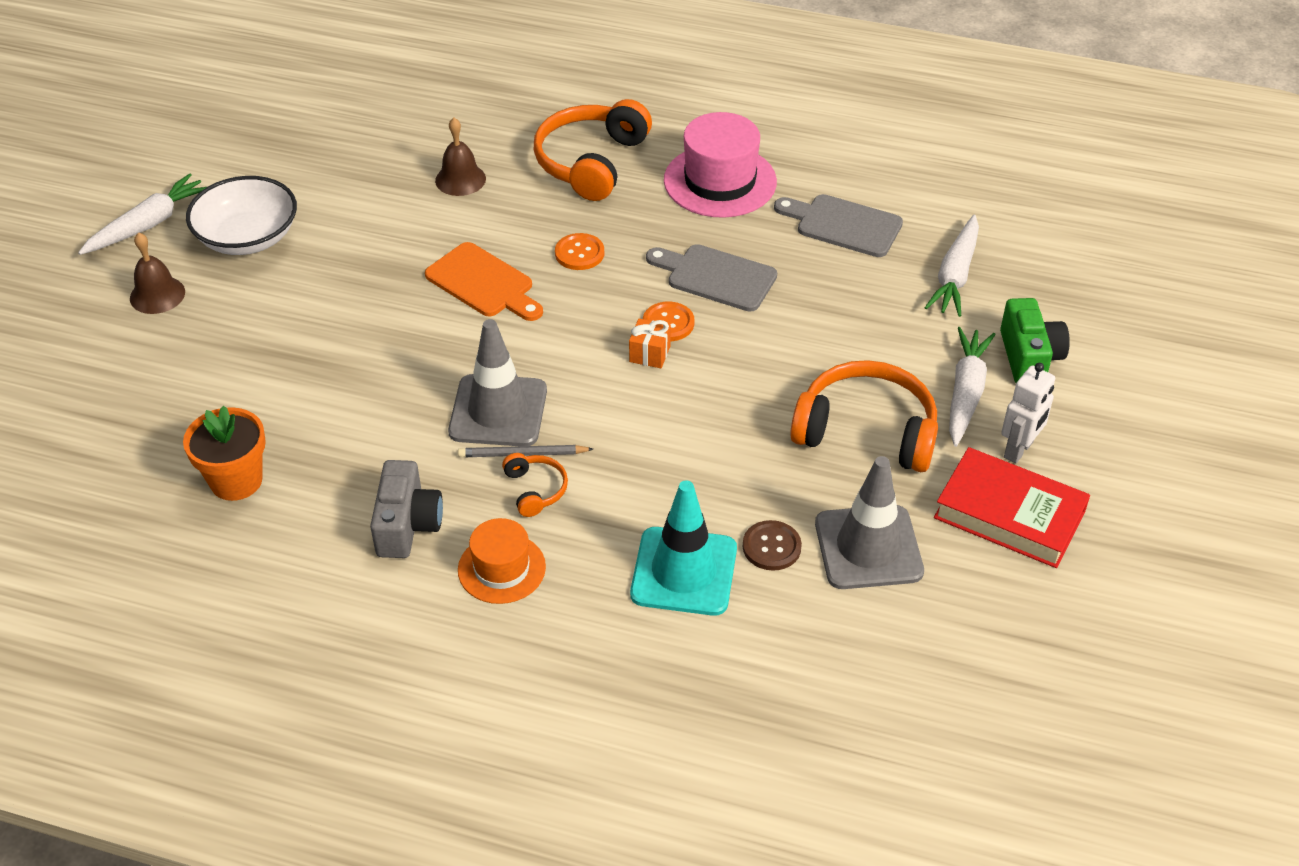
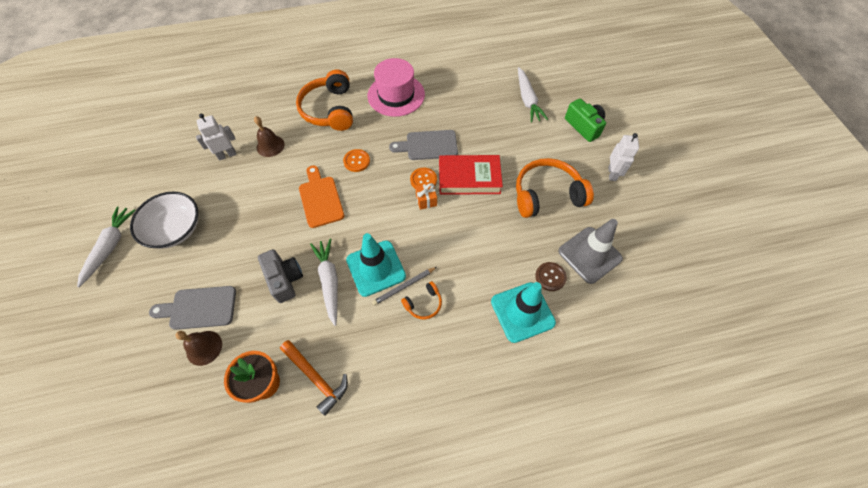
camera: 30 degrees left, 15 degrees up
(157, 295) = (143, 288): brown bell -> brown bell (204, 347)
(310, 507) = (316, 377): none -> orange hammer
(387, 167) = (227, 155): none -> white robot
(407, 525) = (374, 359): grey camera -> grey camera (285, 279)
(483, 283) = (320, 199): orange cutting board -> orange cutting board turned 120 degrees counterclockwise
(498, 411) = (376, 268): grey traffic cone -> turquoise traffic cone
(501, 568) = (438, 359): orange hat -> none
(535, 490) = (423, 304): orange headphones -> orange headphones turned 105 degrees clockwise
(843, 225) = (465, 95): grey cutting board -> grey cutting board (199, 308)
(965, 392) = (572, 155): white carrot -> white carrot (329, 281)
(1009, 514) = (631, 207): red book -> red book (469, 178)

